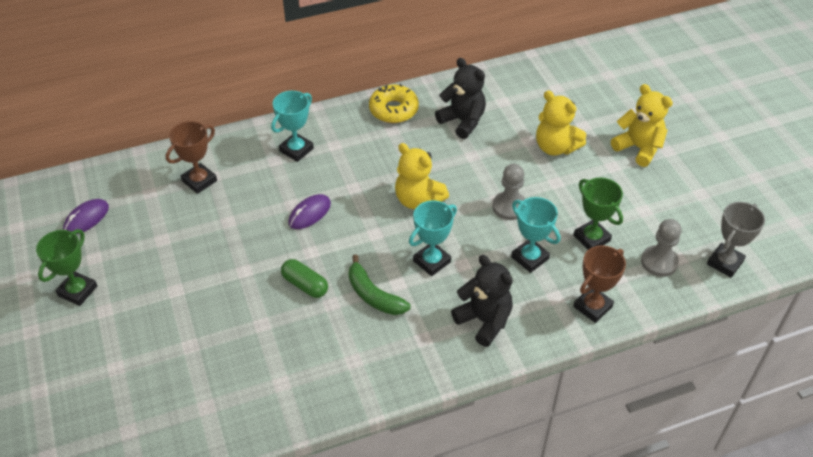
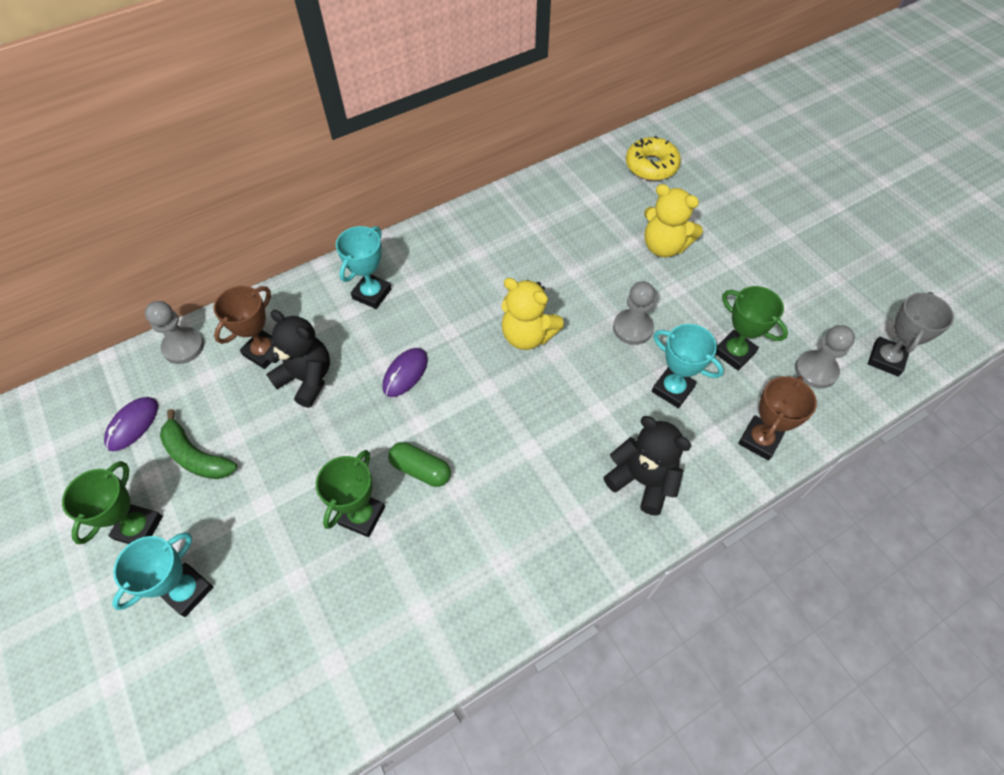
camera: 10 degrees left, 10 degrees up
(136, 168) = (183, 347): none -> grey pawn
(250, 310) = (362, 515): none -> green trophy
(373, 295) = (505, 469): green banana -> green banana (196, 456)
(393, 110) = (473, 227): yellow donut -> yellow donut (651, 166)
(431, 261) = (562, 412): turquoise trophy -> turquoise trophy (187, 591)
(462, 121) = (553, 230): black teddy bear -> black teddy bear (307, 379)
(638, 148) = (753, 234): yellow teddy bear -> none

